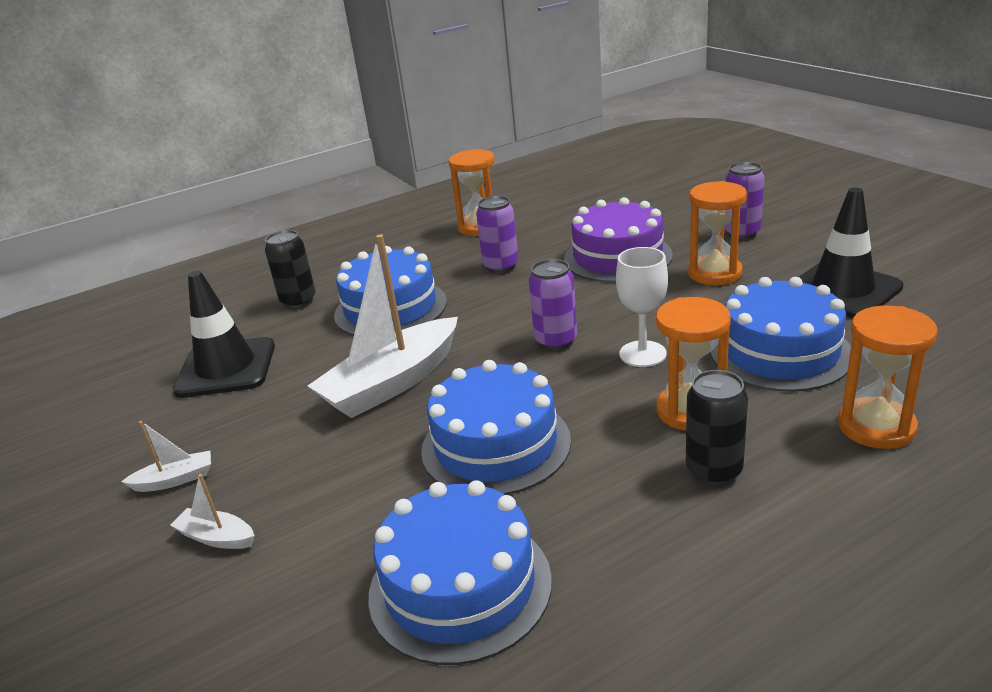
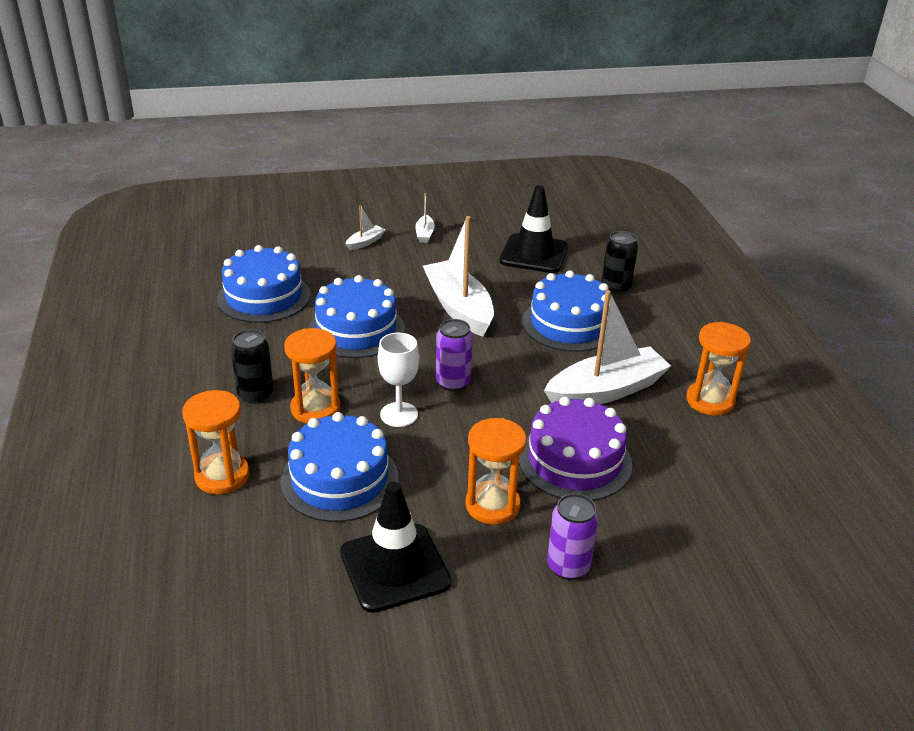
camera: 105 degrees right, 5 degrees up
(501, 266) = (606, 391): purple can -> white boat

